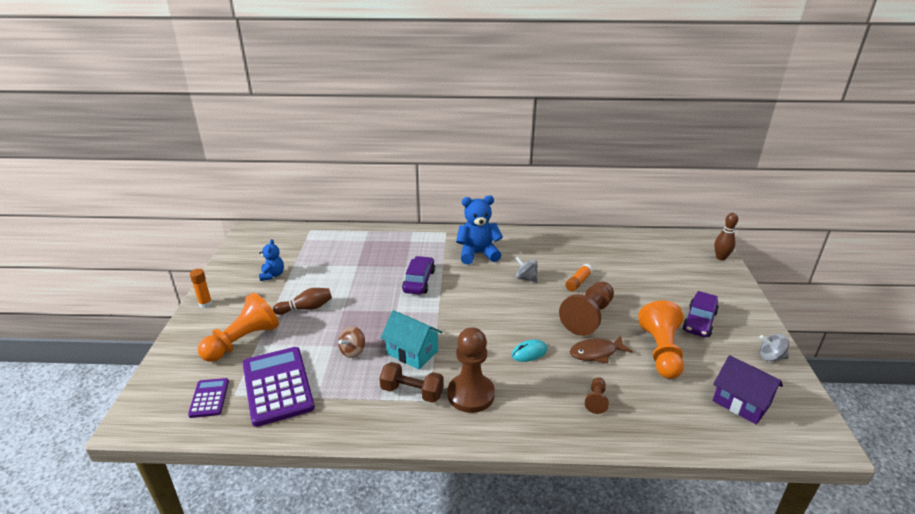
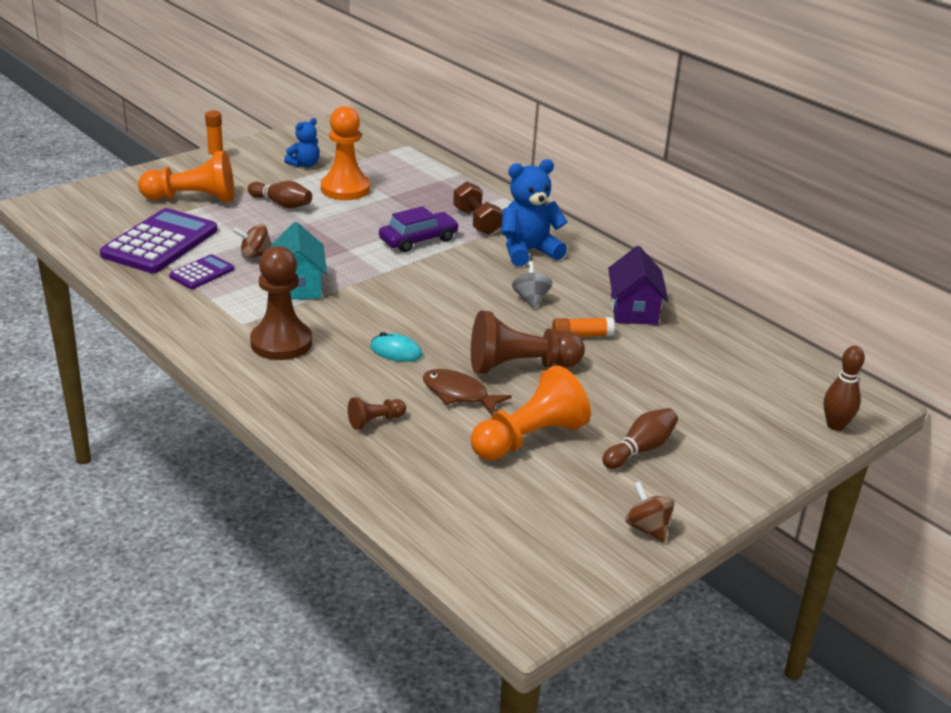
camera: 45 degrees right, 0 degrees up
(209, 398) = (106, 221): purple calculator -> purple calculator (202, 273)
(325, 276) = (345, 189): none -> orange pawn
(412, 392) = (241, 310): brown dumbbell -> brown dumbbell (476, 221)
(478, 254) = (528, 251): blue teddy bear -> blue teddy bear turned 60 degrees counterclockwise
(699, 321) = (640, 449): purple car -> brown bowling pin
(741, 403) = (512, 526): purple house -> purple house (634, 310)
(770, 357) = (647, 528): grey spinning top -> brown spinning top

